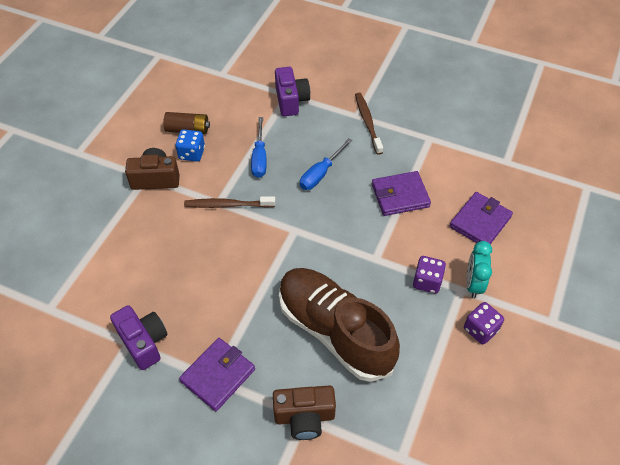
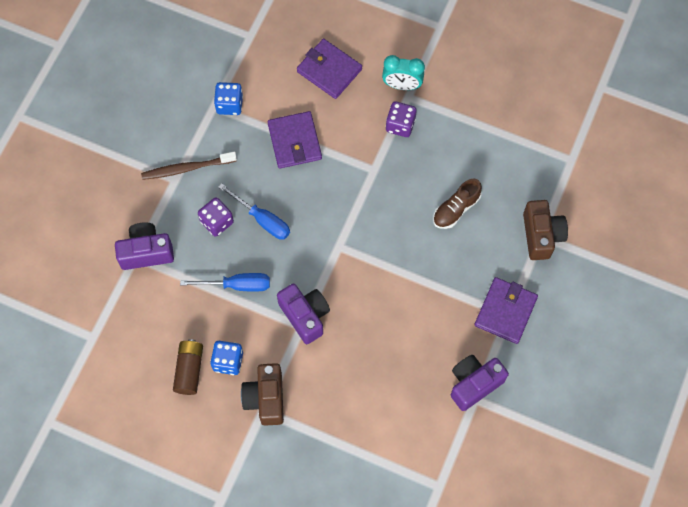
camera: 90 degrees left, 15 degrees up
(218, 375) = (505, 311): purple wallet -> purple wallet turned 75 degrees clockwise
(227, 205) = (305, 316): brown toothbrush -> purple camera
(334, 331) = (456, 209): brown shoe -> brown shoe, size x0.44
(432, 148) = (229, 104): none -> blue dice
(480, 329) = (450, 85): purple dice -> purple dice (217, 222)

